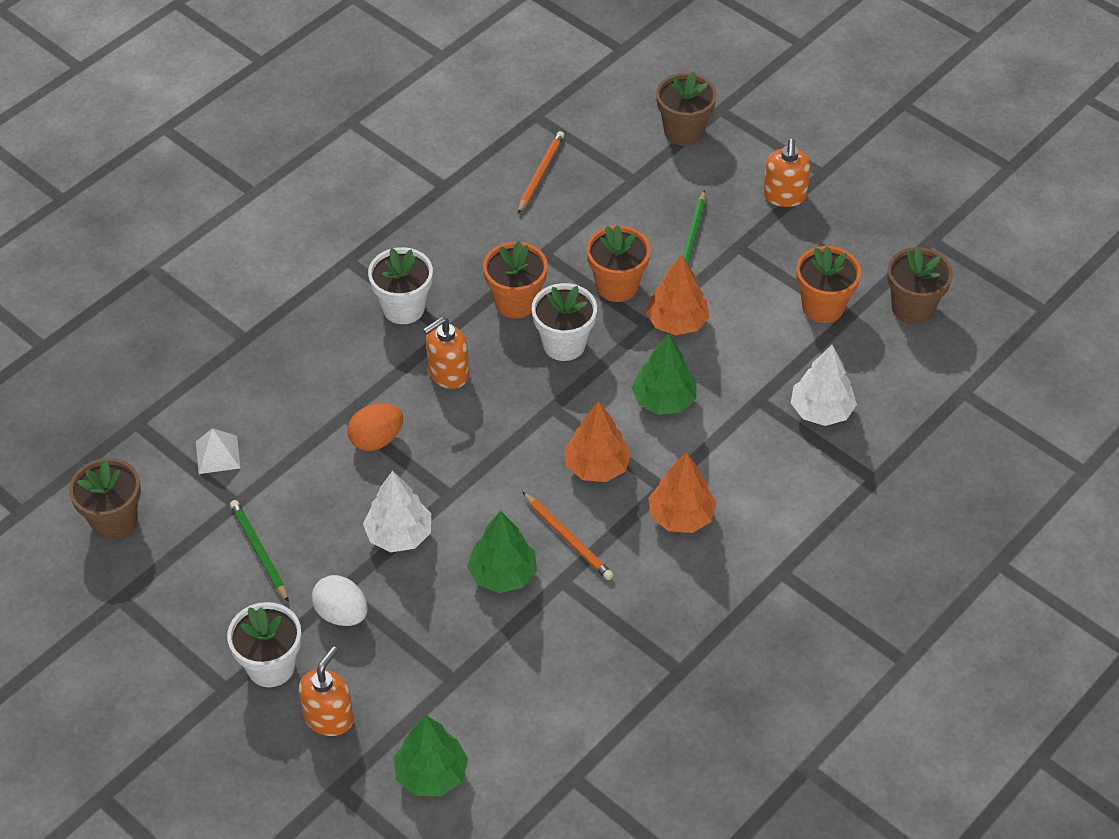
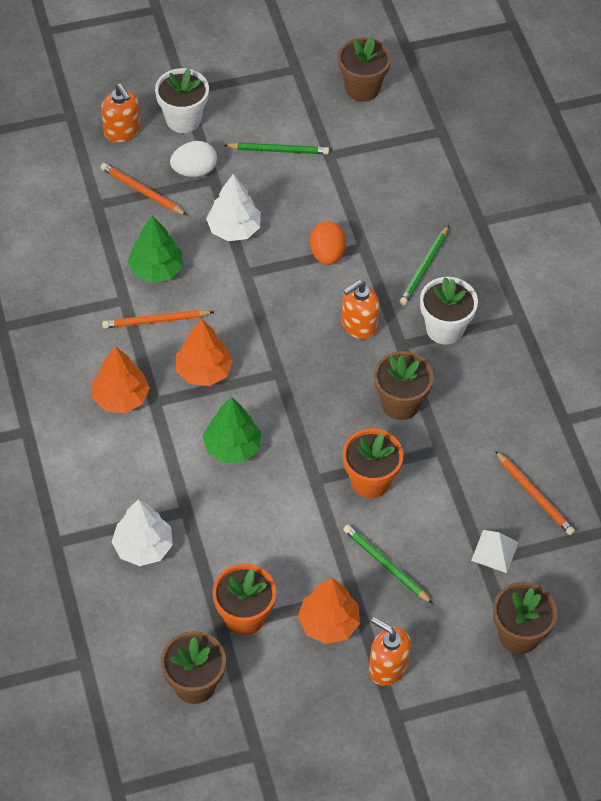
camera: 120 degrees right, 5 degrees up
(218, 454) = (380, 162): white pyramid -> white pyramid (495, 551)
(338, 355) = (424, 268): none -> green pencil
(405, 647) = (142, 191): none -> orange pencil
(431, 774) = (40, 162): green tree -> none
(448, 373) = (358, 325): orange soap dispenser -> orange soap dispenser turned 120 degrees counterclockwise
(516, 302) = (400, 403): orange flower pot -> brown flower pot
(564, 344) = (335, 412): white flower pot -> none
(677, 322) = (303, 500): orange tree -> orange tree (328, 623)

